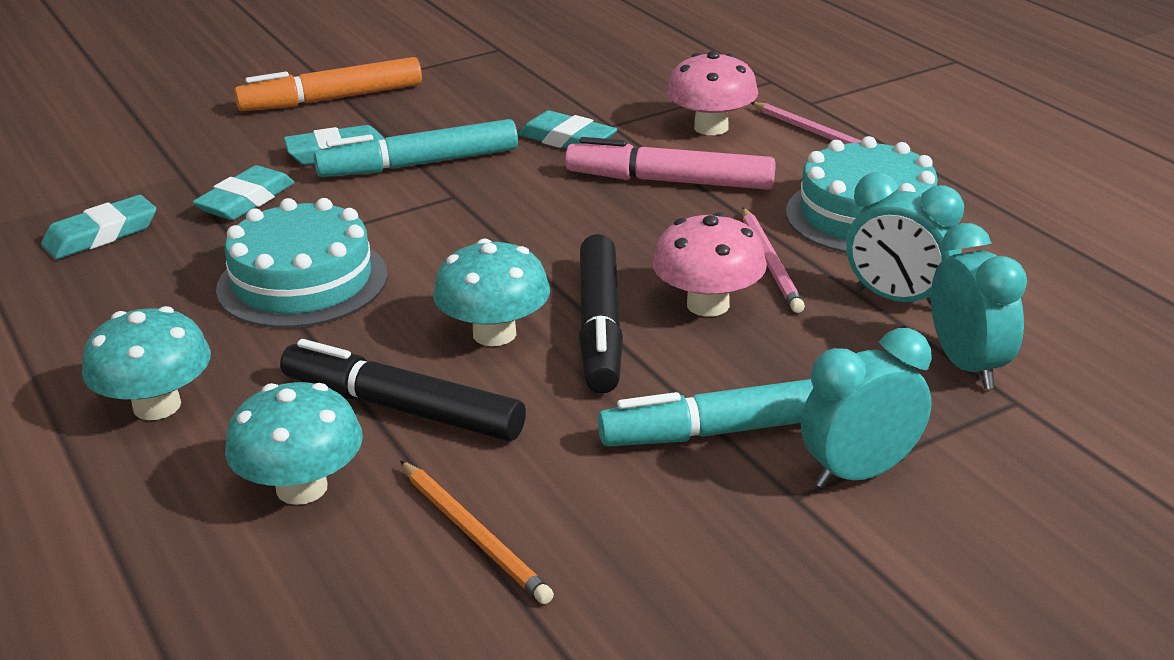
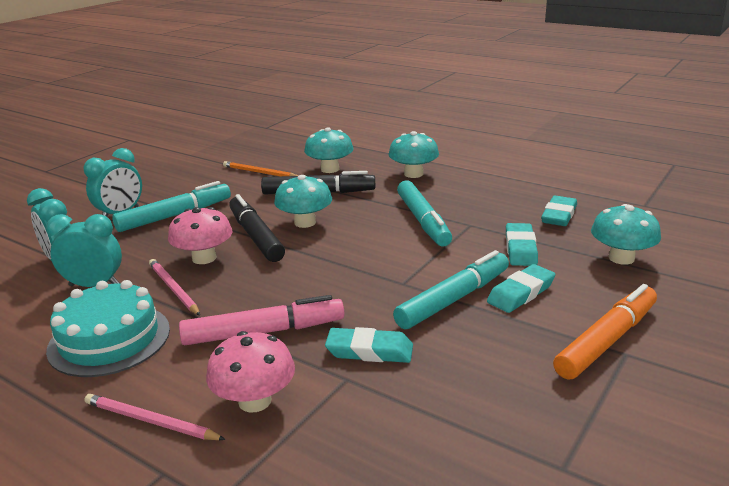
camera: 155 degrees right, 5 degrees down
(157, 160) = (621, 258): none -> turquoise mushroom
(302, 282) = (423, 220): turquoise cake -> turquoise marker

